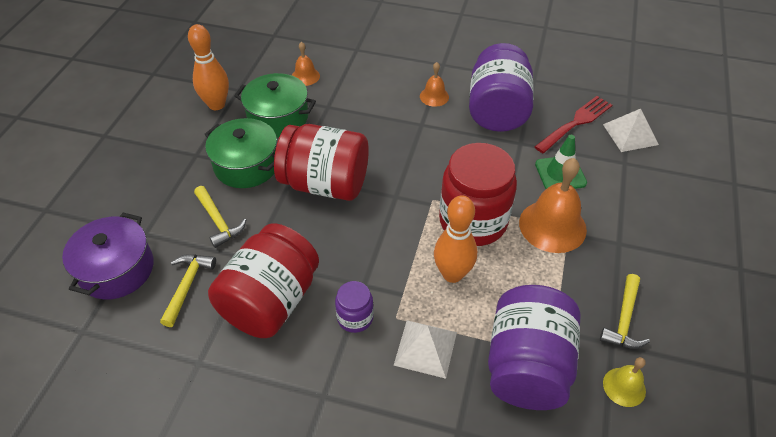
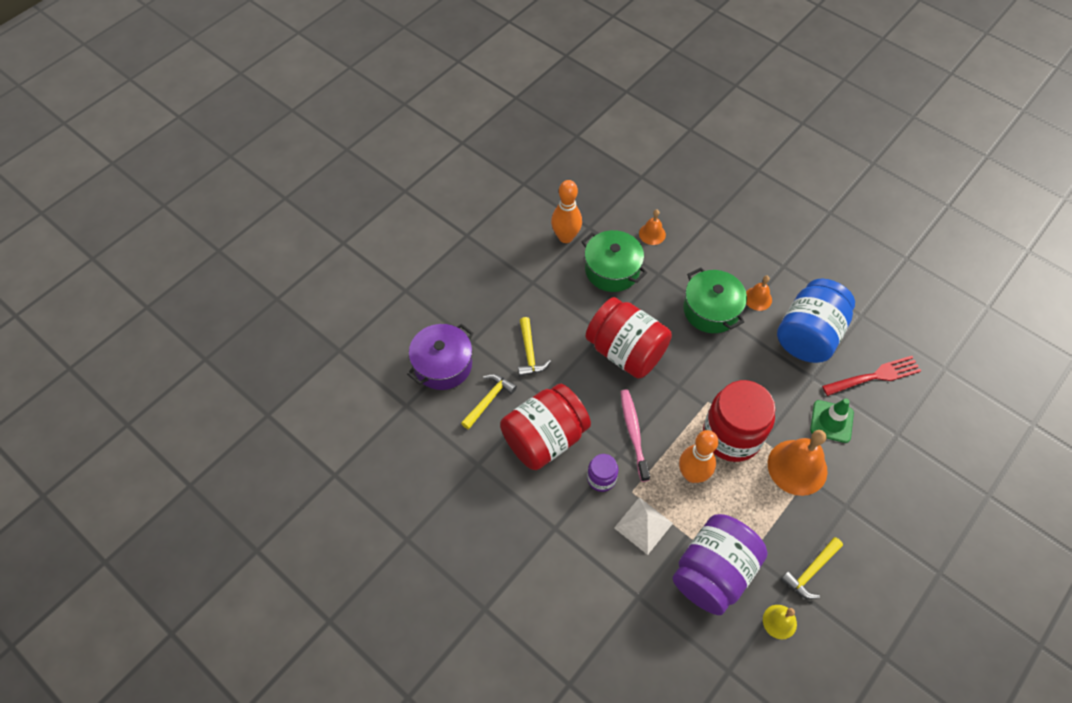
camera: 25 degrees right, 10 degrees up
(246, 165) = (569, 308): green pot -> green pot (711, 310)
(370, 258) = (633, 433): none -> pink toothbrush
(497, 110) = (808, 335): purple jar -> blue jar
(630, 134) = (920, 408): white pyramid -> none

